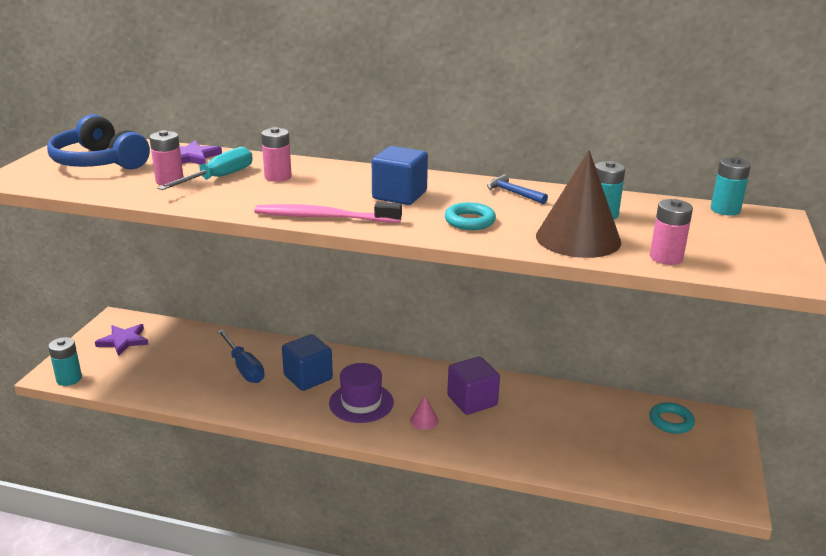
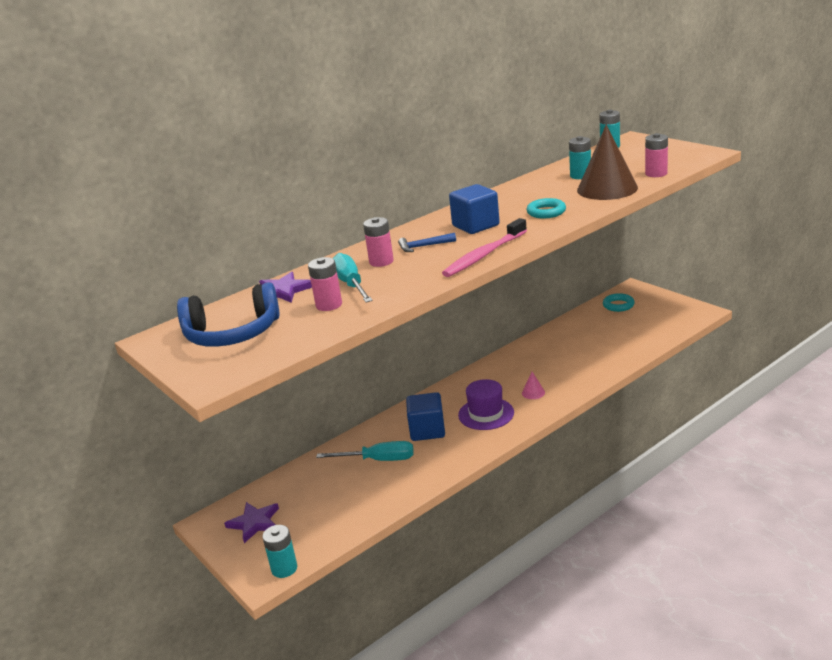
camera: 50 degrees left, 0 degrees up
(244, 367) = (378, 460): blue screwdriver -> turquoise screwdriver
(472, 401) = (530, 367): purple cube -> none
(513, 193) = (516, 192): blue hammer -> blue hammer (423, 246)

